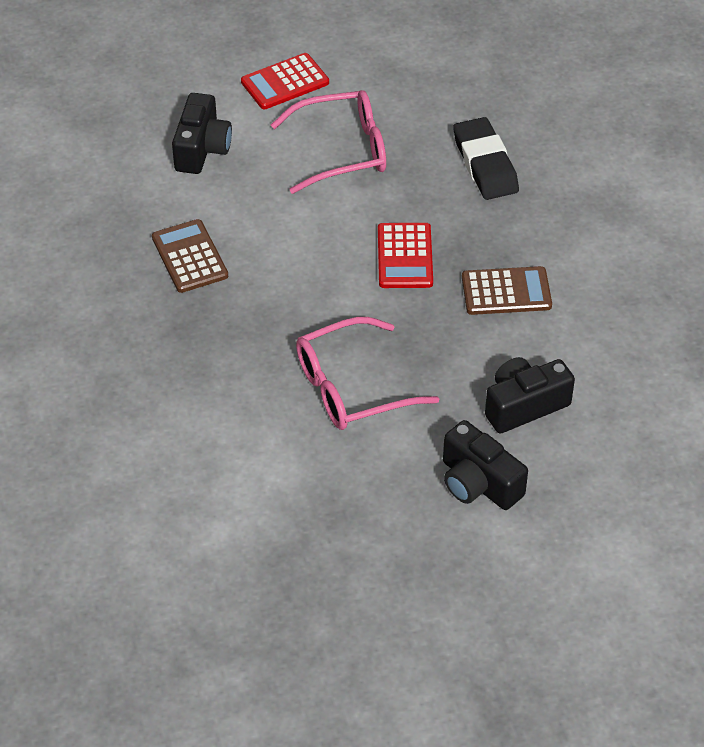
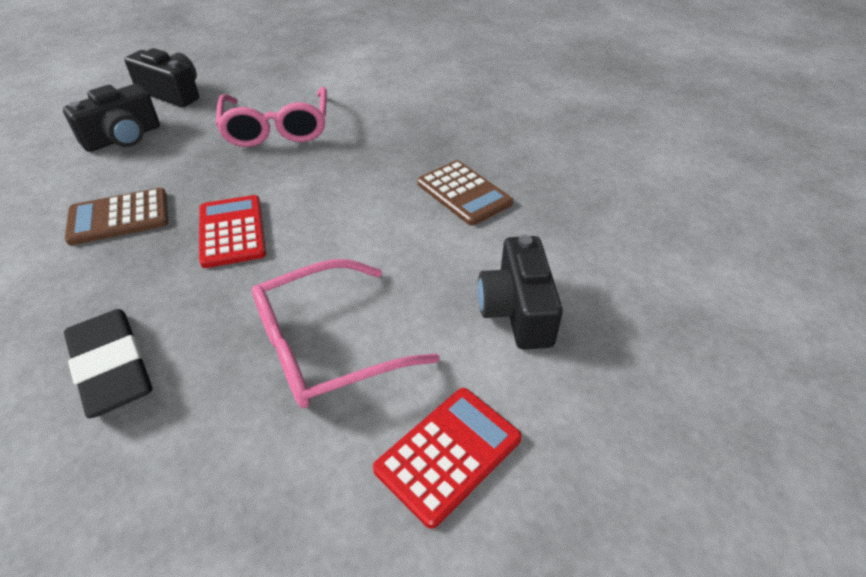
camera: 165 degrees right, 5 degrees down
(353, 387) = (277, 128): pink glasses -> pink glasses turned 120 degrees clockwise

